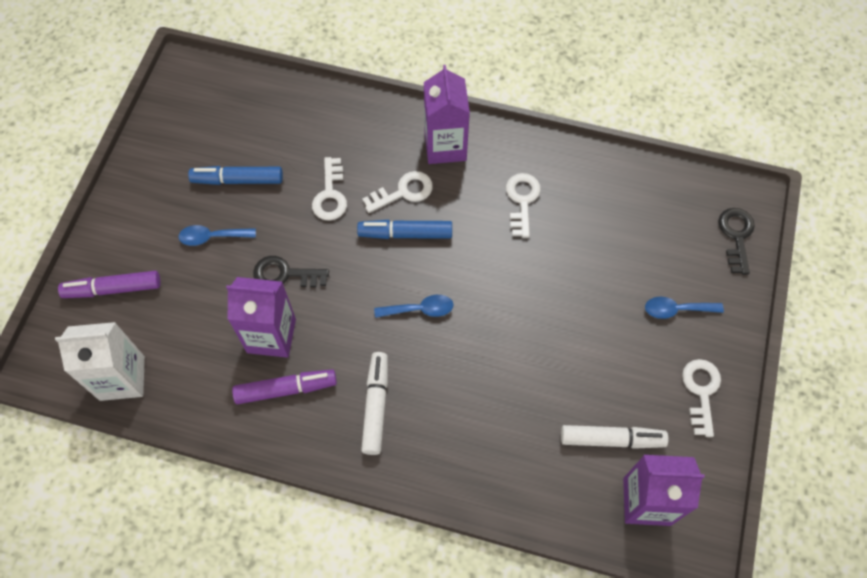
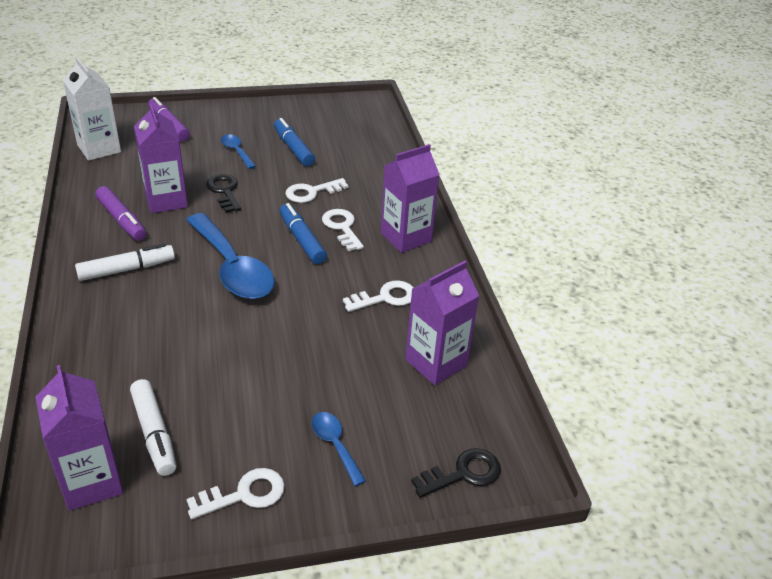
camera: 60 degrees right, 25 degrees down
(403, 192) = (342, 227): white key -> white key turned 150 degrees counterclockwise
(419, 309) = (232, 268): blue spoon -> blue spoon, size x2.12
(618, 200) = (436, 363): none -> purple carton

